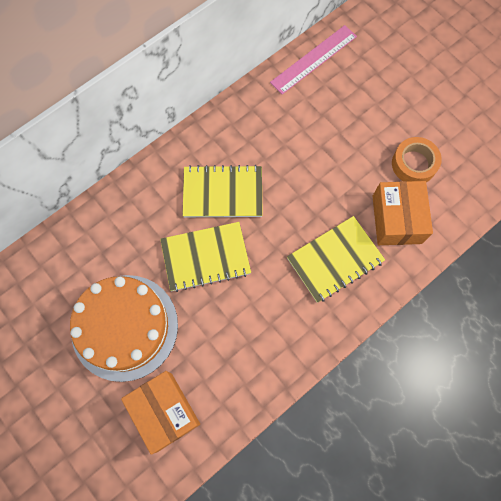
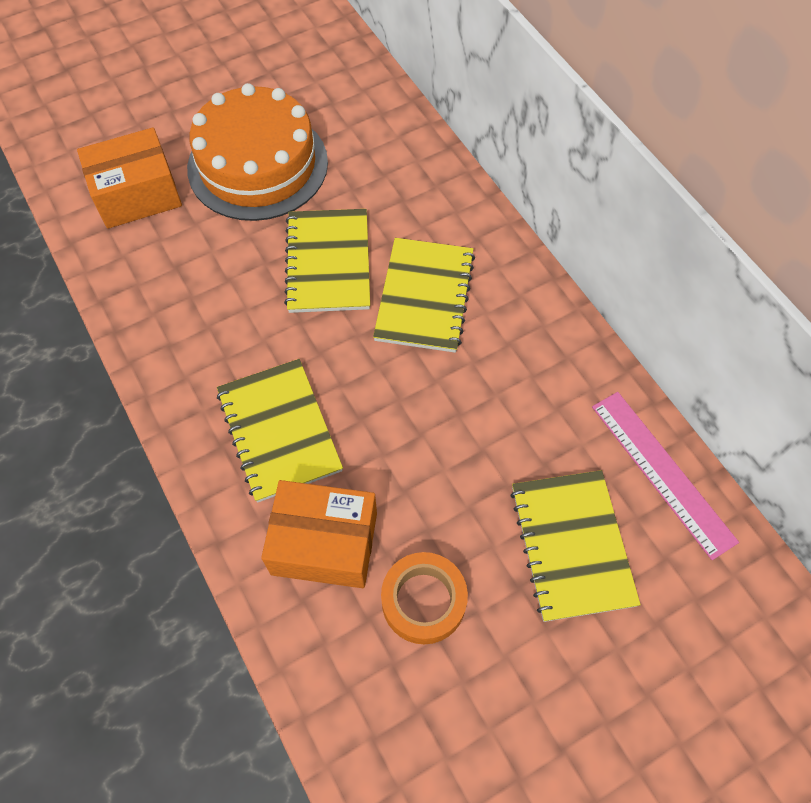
camera: 100 degrees right, 10 degrees down
(365, 98) = (572, 545): none -> yellow notebook

